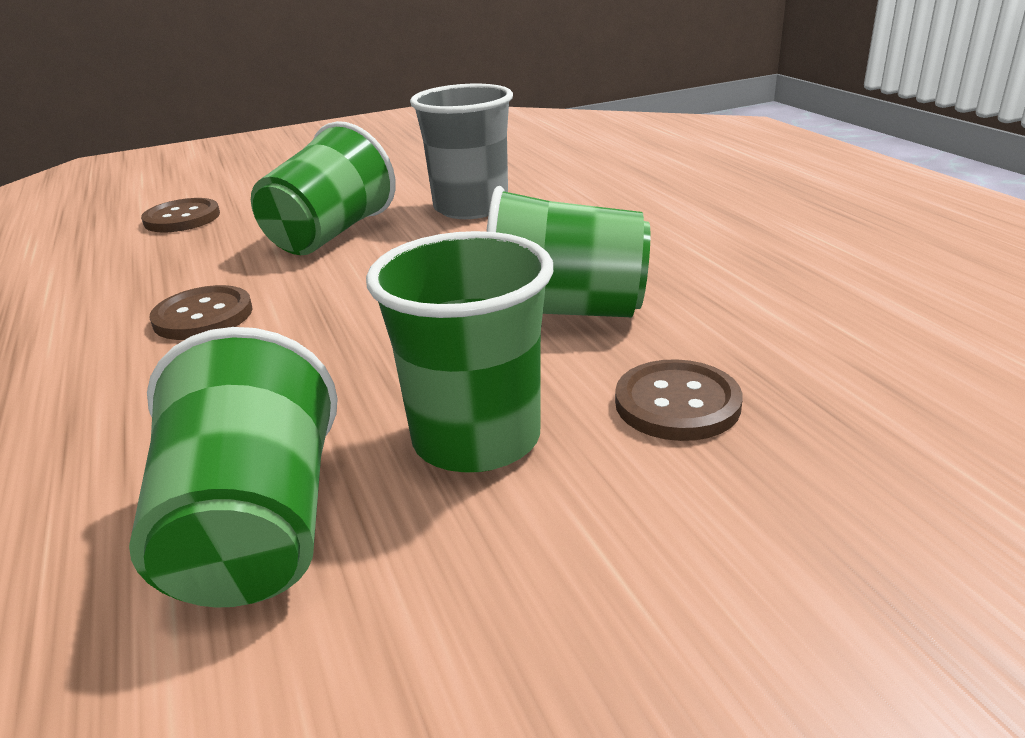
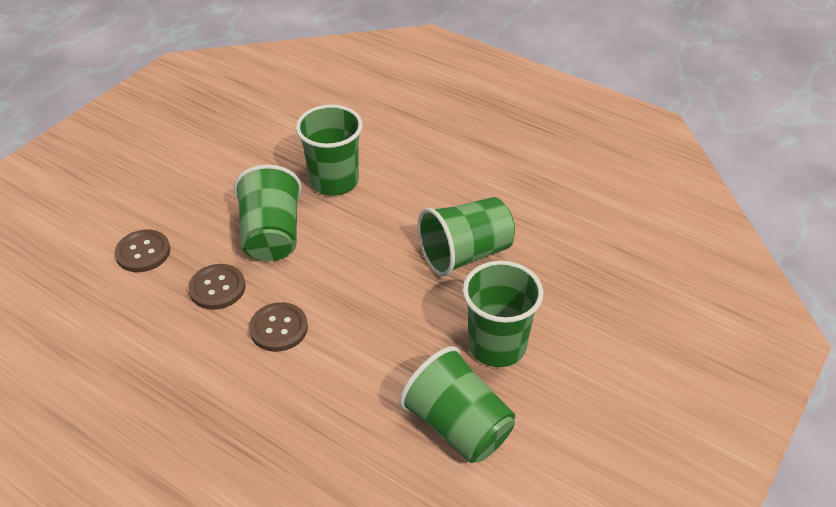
camera: 35 degrees left, 15 degrees up
(471, 208) = (334, 181): grey cup -> green cup
(677, 403) = (557, 293): brown button -> brown button (217, 288)

